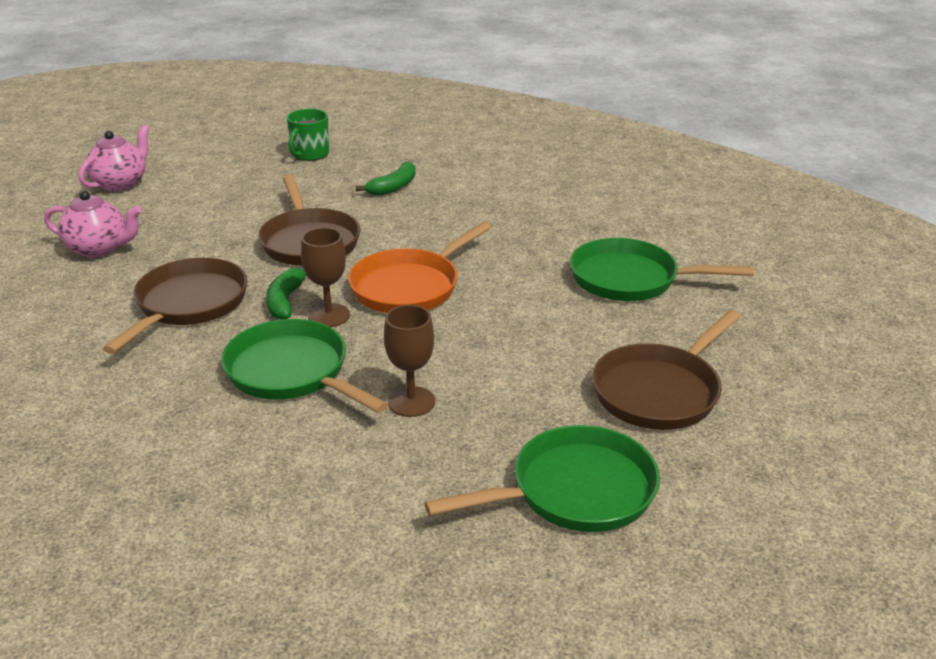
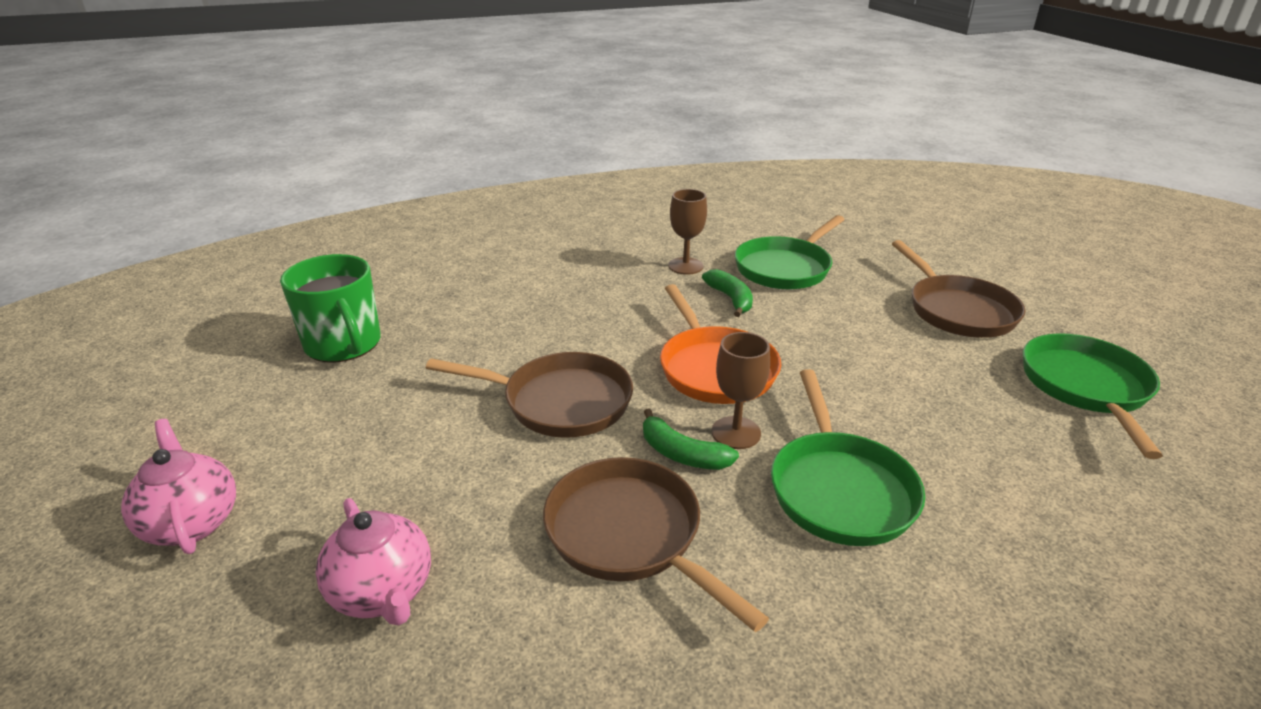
camera: 60 degrees left, 0 degrees up
(99, 249) = (383, 592): pink teapot -> pink teapot turned 105 degrees clockwise
(292, 373) = (839, 489): green pan -> green pan turned 75 degrees counterclockwise
(310, 154) = (344, 344): green mug -> green mug, size x1.51
(393, 187) = (496, 318): green banana -> green banana (730, 299)
(411, 402) = (927, 428): brown goblet -> brown goblet (685, 266)

